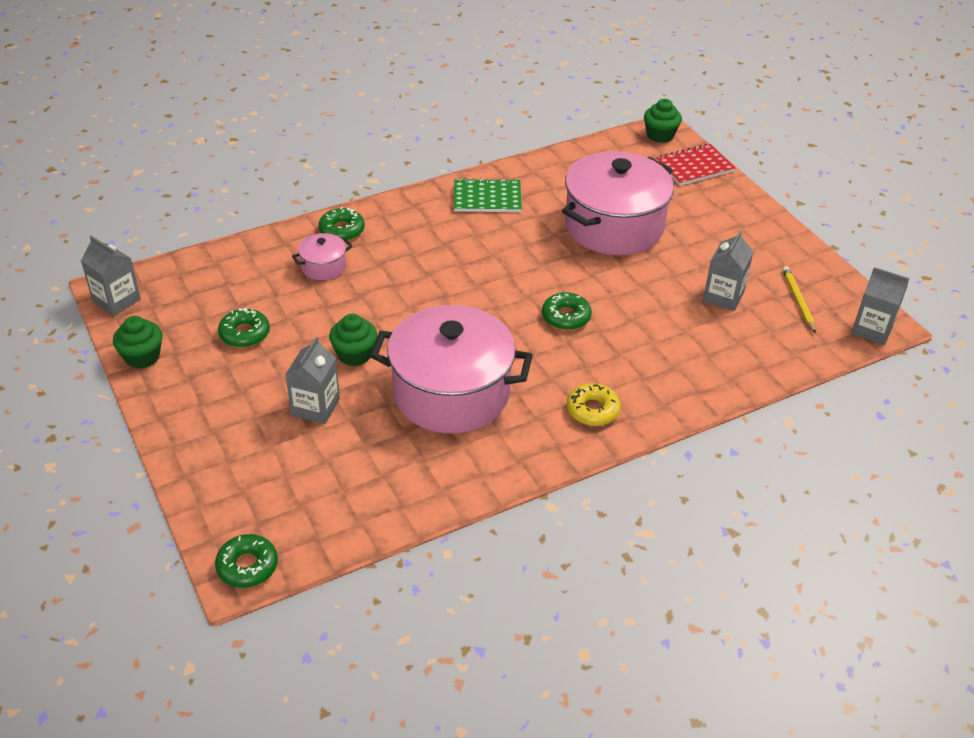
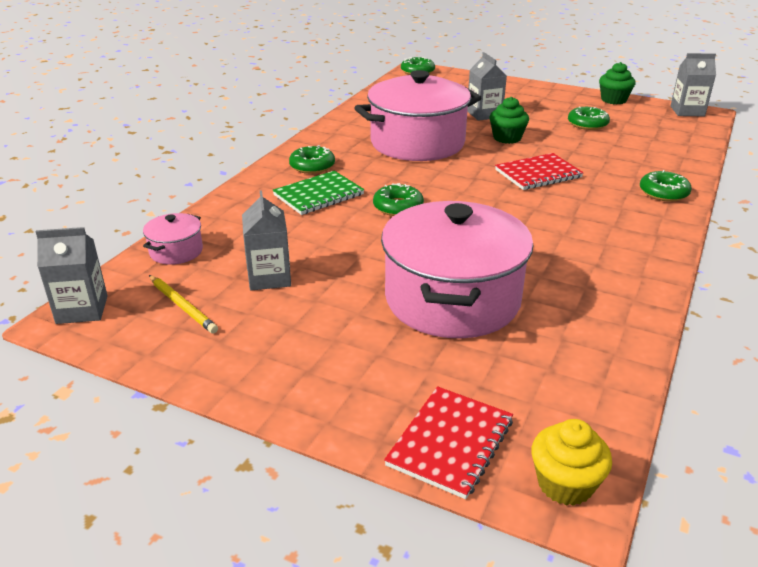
camera: 145 degrees right, 10 degrees down
(323, 267) = (622, 168): pink pot -> pink pot (176, 251)
(402, 295) = (538, 174): none -> red notebook
(487, 198) = (613, 270): green notebook -> green notebook (318, 195)
(593, 410) = (312, 166): yellow donut -> green donut
(660, 135) = (565, 484): green cupcake -> yellow cupcake

